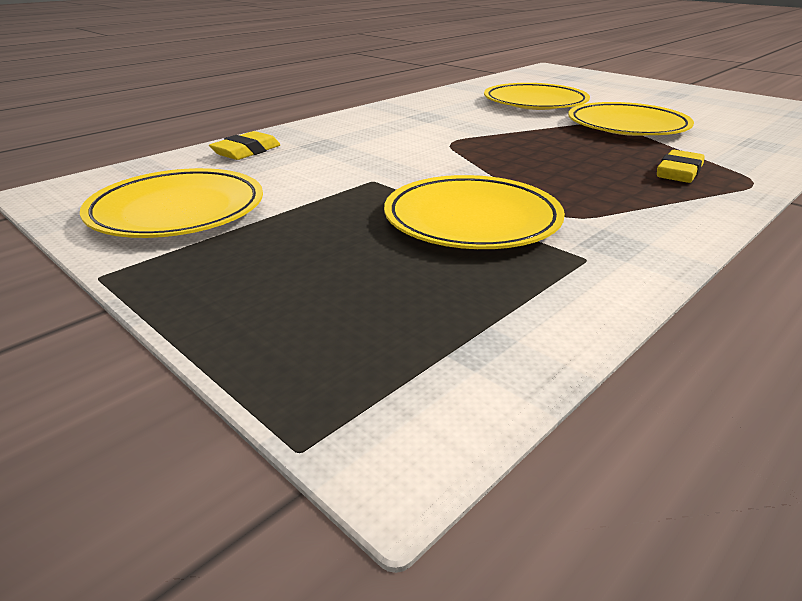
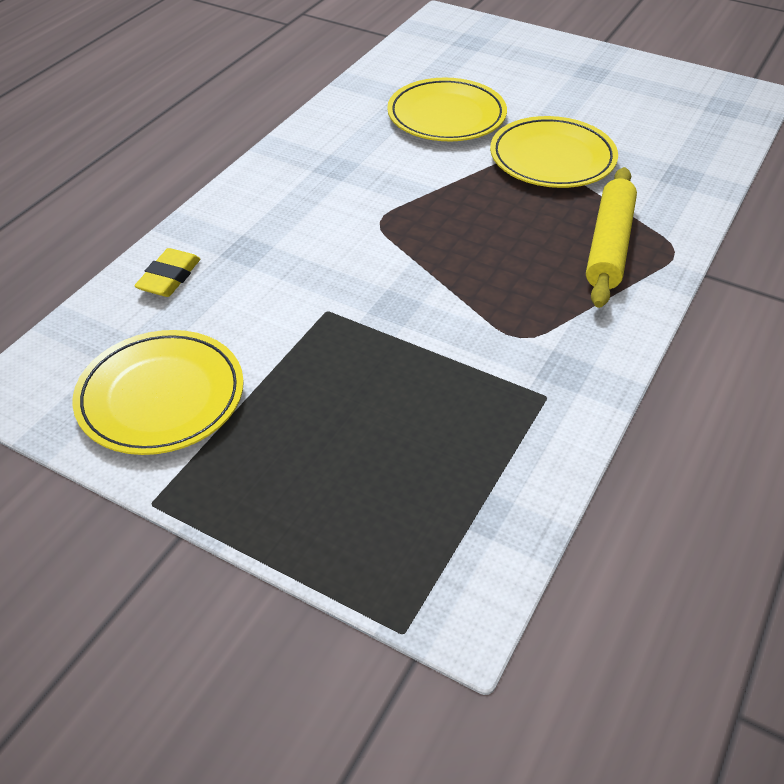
camera: 15 degrees left, 15 degrees up
(472, 220) = (440, 359): yellow plate -> none
(679, 172) = (609, 246): yellow eraser -> yellow rolling pin

